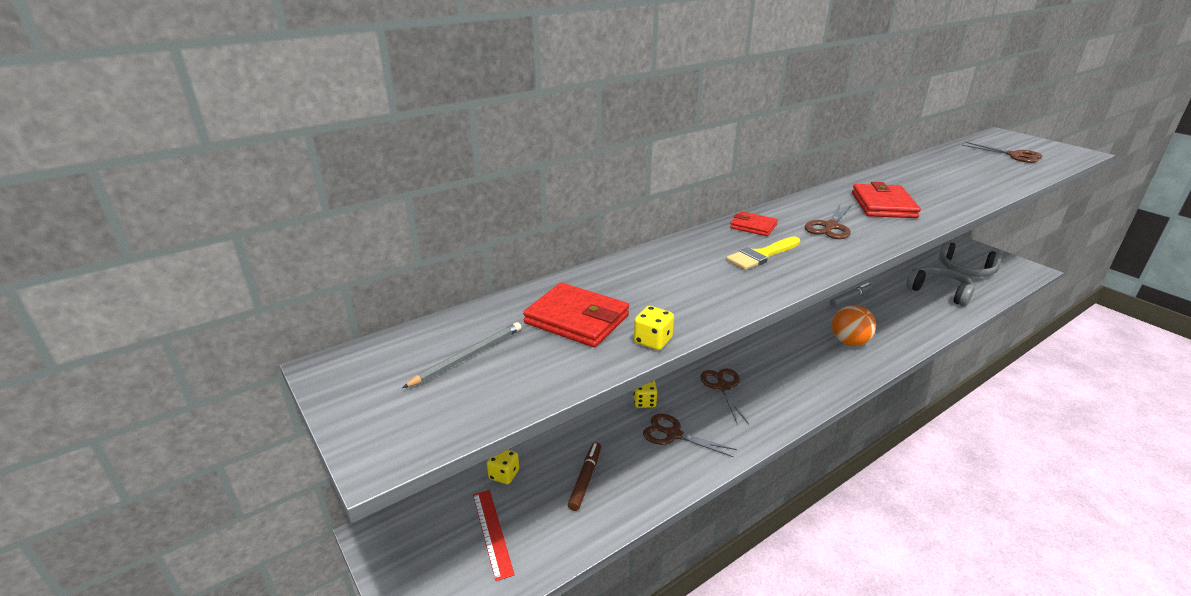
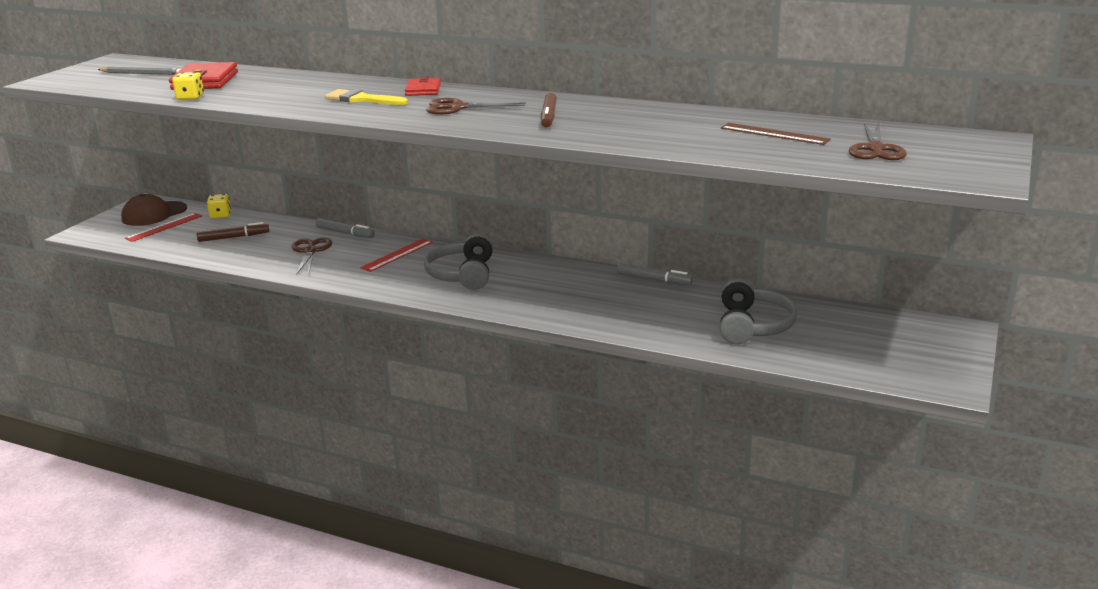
camera: 60 degrees right, 5 degrees down
(433, 533) = (154, 214): none -> brown cap
(644, 402) = (345, 233): yellow dice -> grey marker
(723, 387) = (397, 255): brown scissors -> red ruler
(849, 342) = (547, 292): orange ball -> none
(883, 205) = (548, 116): red wallet -> brown marker
(965, 270) = (859, 336): grey headphones -> grey headphones (462, 274)
(970, 165) = (774, 134): none -> brown ruler

